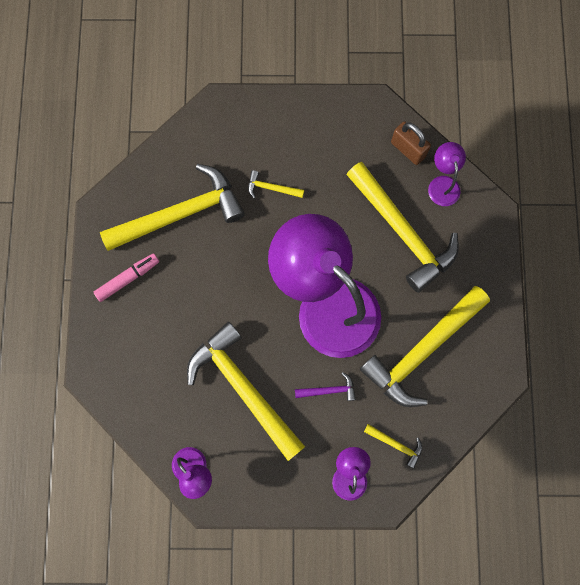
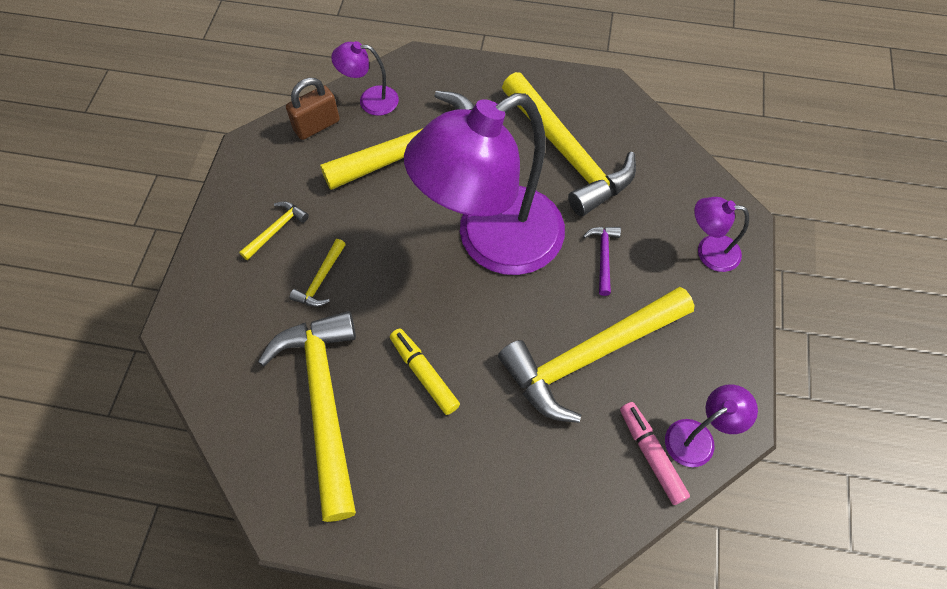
camera: 80 degrees left, 15 degrees down
(128, 278) = (404, 493): pink marker -> pink marker (651, 454)
(211, 275) = (424, 374): none -> yellow marker
(396, 444) = (676, 198): yellow hammer -> yellow hammer (276, 230)

